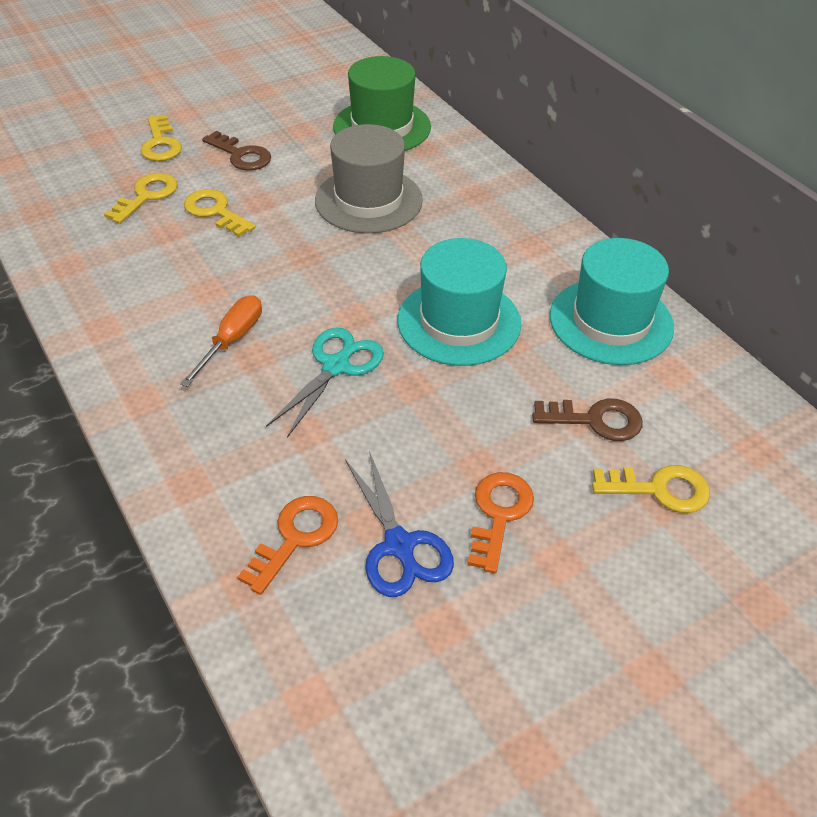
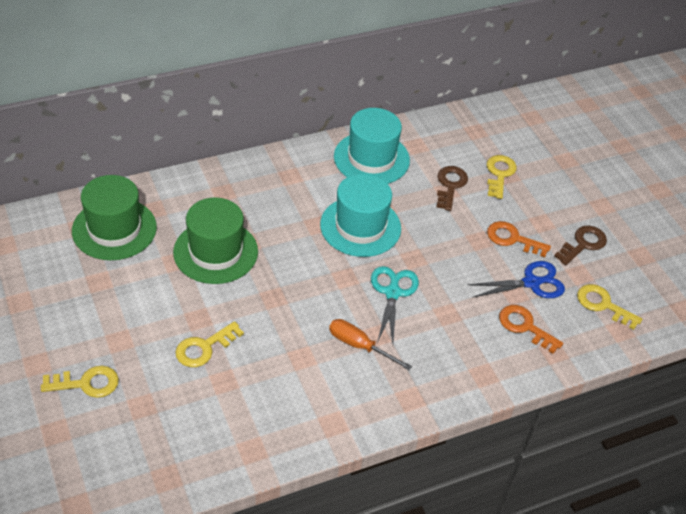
camera: 85 degrees left, 0 degrees up
(147, 196) = (168, 394): yellow key -> yellow key (603, 305)
(241, 155) = (126, 325): brown key -> brown key (583, 244)
(336, 366) = (392, 293): turquoise scissors -> turquoise scissors turned 60 degrees clockwise
(368, 200) = (215, 252): grey hat -> green hat

